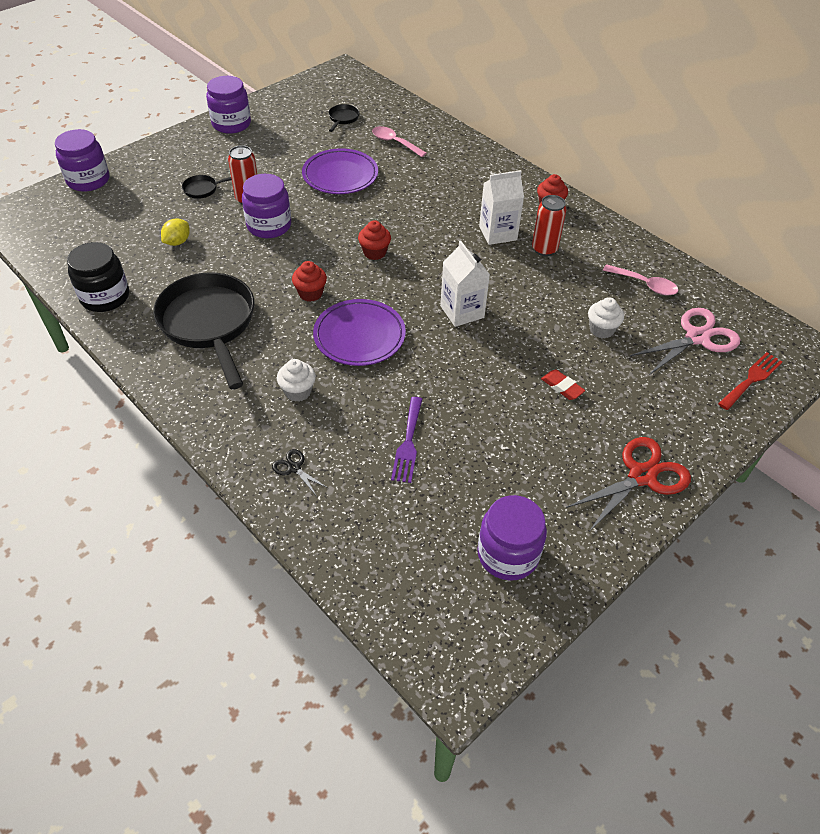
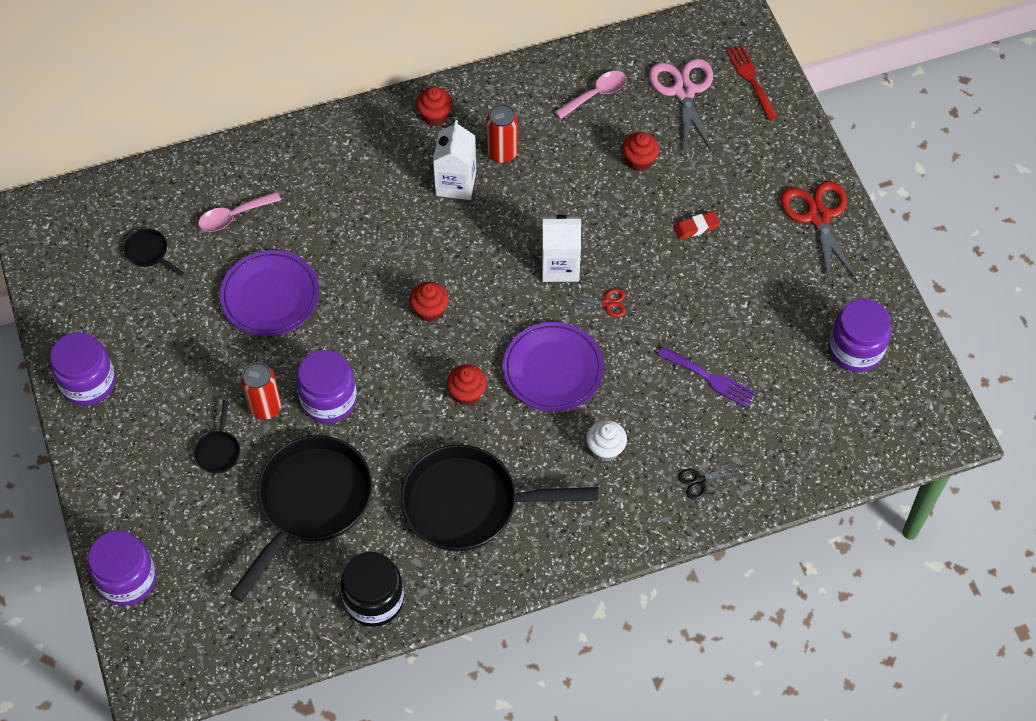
camera: 65 degrees left, 10 degrees up
(177, 242) = (310, 503): yellow lemon -> black pan
(444, 351) = (607, 303): none -> red scissors
(601, 330) = (639, 161): white cupcake -> red cupcake

